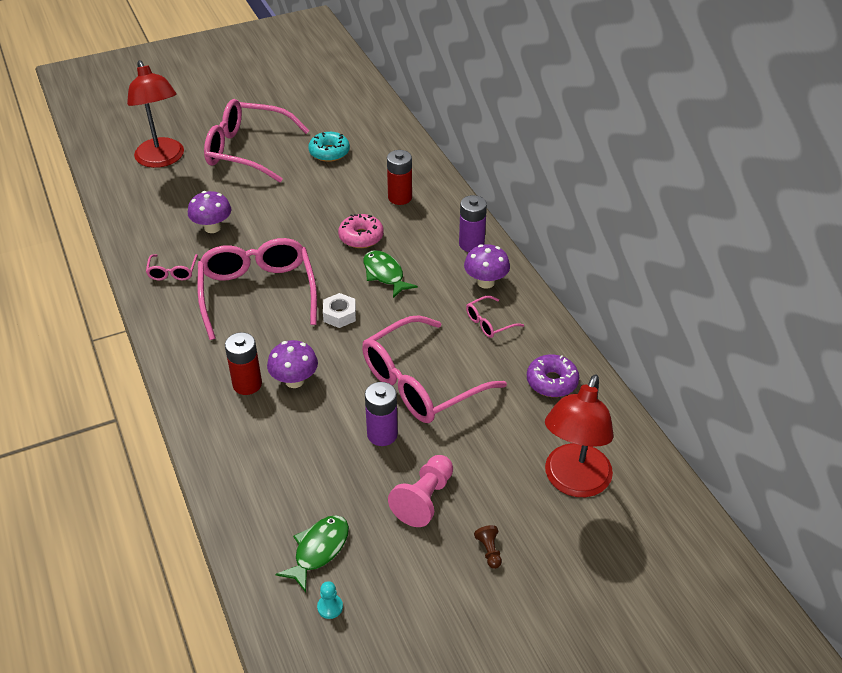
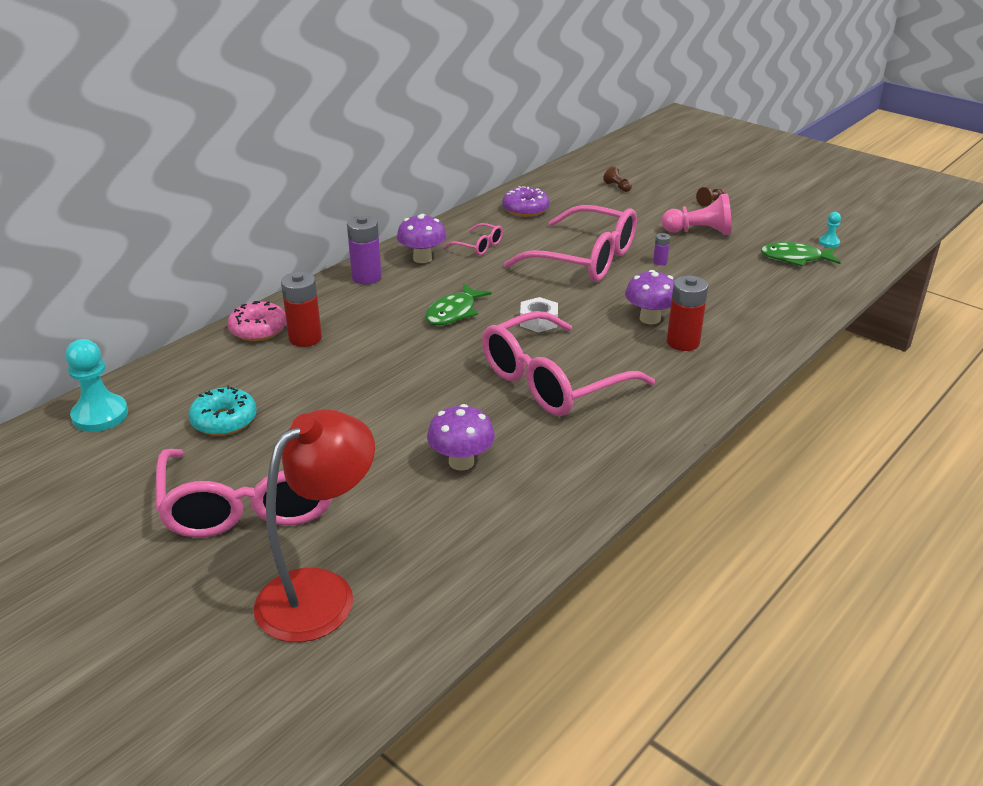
camera: 115 degrees left, 10 degrees down
(172, 272) = (574, 459): pink glasses -> none
(361, 237) = (400, 343): pink donut -> pink donut (258, 329)
(370, 113) = (100, 415): none -> turquoise pawn
(382, 434) = (660, 262): purple battery -> purple battery, size x0.49
(573, 482) = (617, 187): red lamp -> brown pawn

